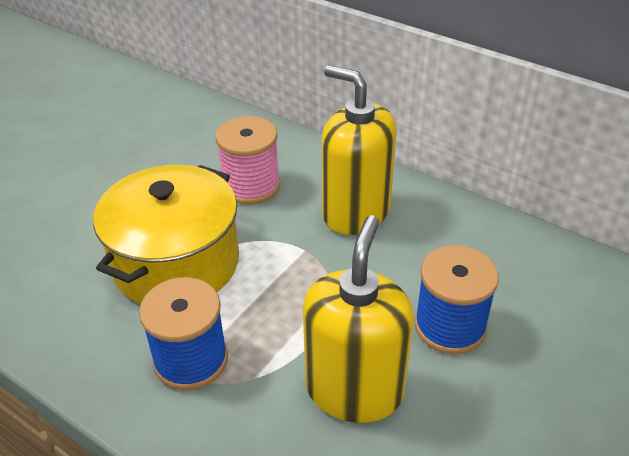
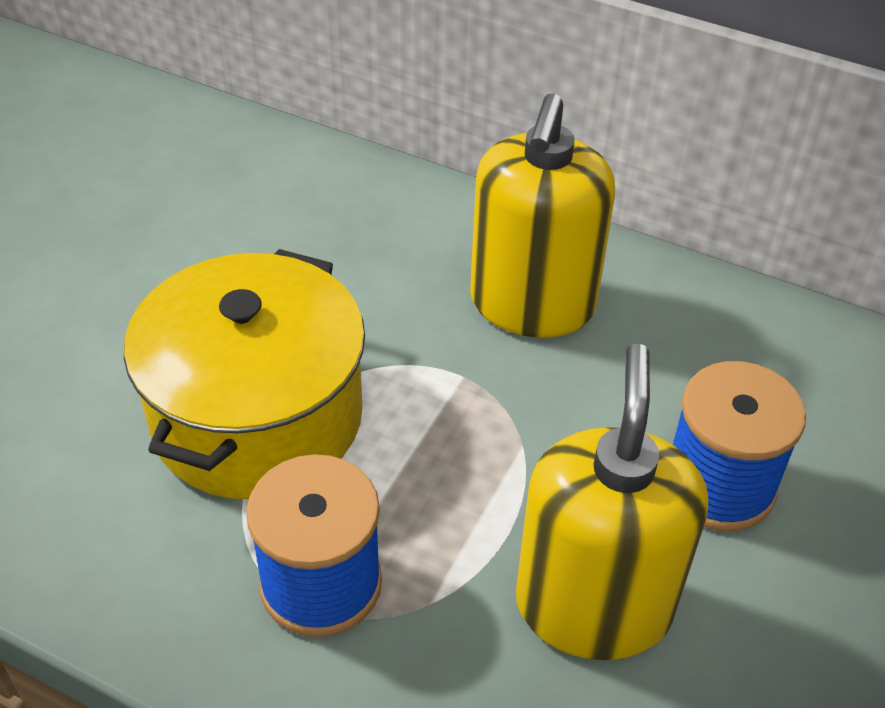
camera: 10 degrees left, 5 degrees up
(251, 186) = (351, 270): pink spool -> none
(356, 212) = (532, 304): yellow soap dispenser -> yellow soap dispenser turned 105 degrees counterclockwise

